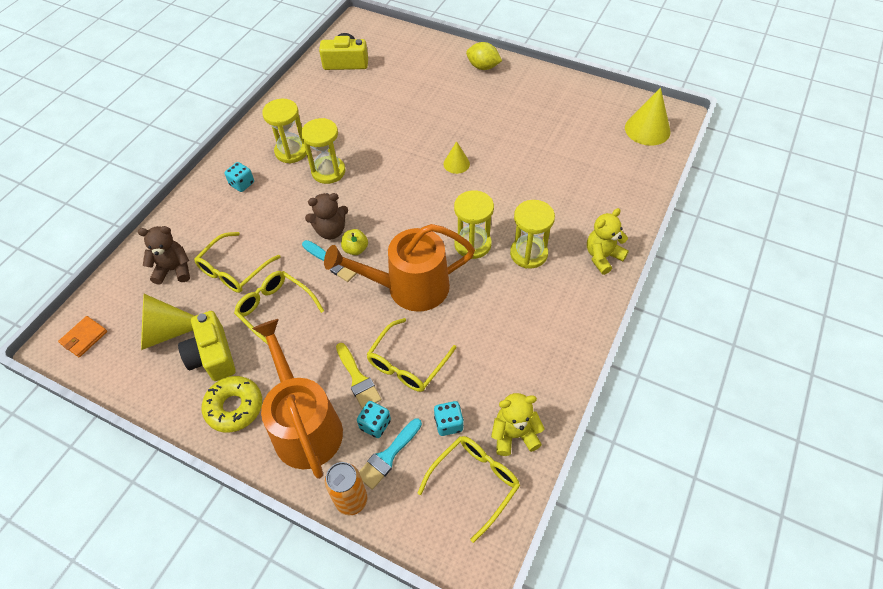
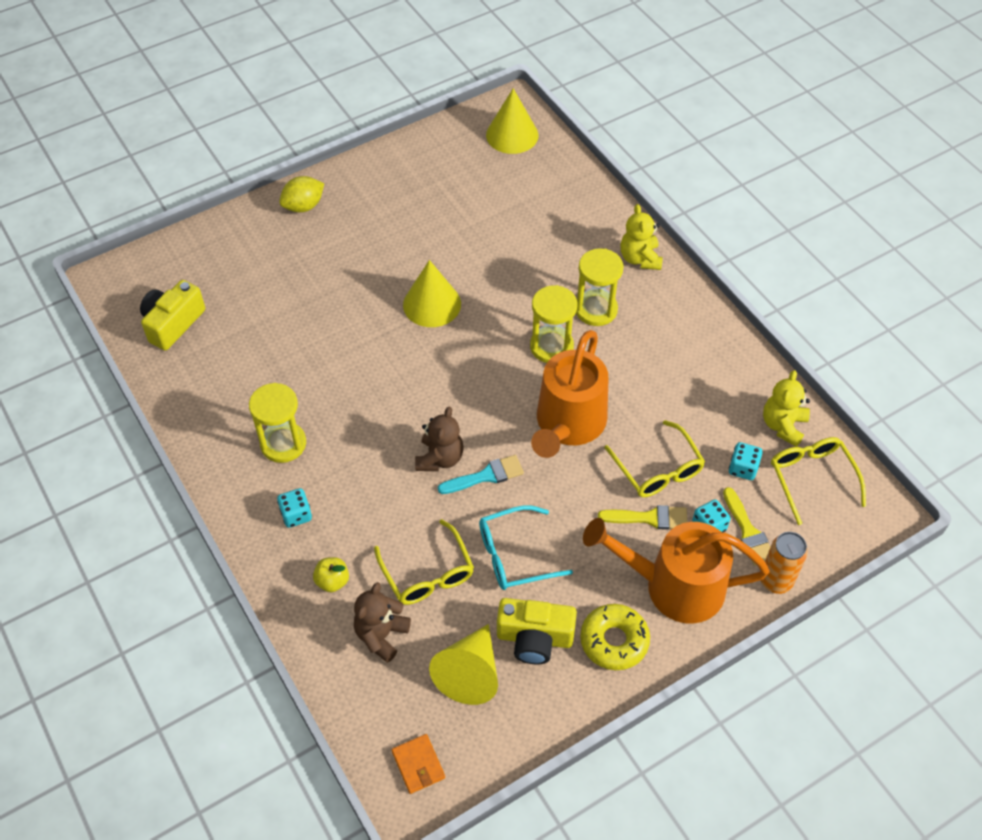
camera: 60 degrees left, 0 degrees up
(275, 310) = (514, 555): yellow glasses -> turquoise glasses
(328, 171) = (347, 422): yellow hourglass -> none
(355, 249) = (483, 447): yellow apple -> yellow apple (332, 581)
(388, 456) = (748, 532): turquoise brush -> yellow brush
(456, 164) = (432, 304): yellow cone -> yellow cone, size x1.75

